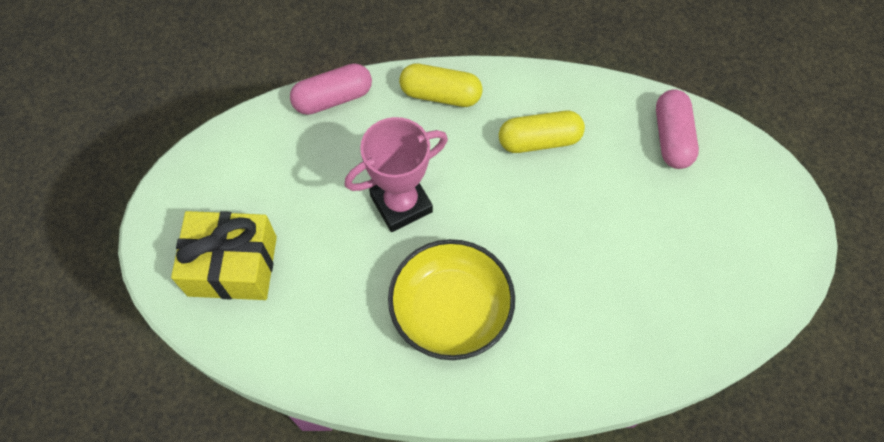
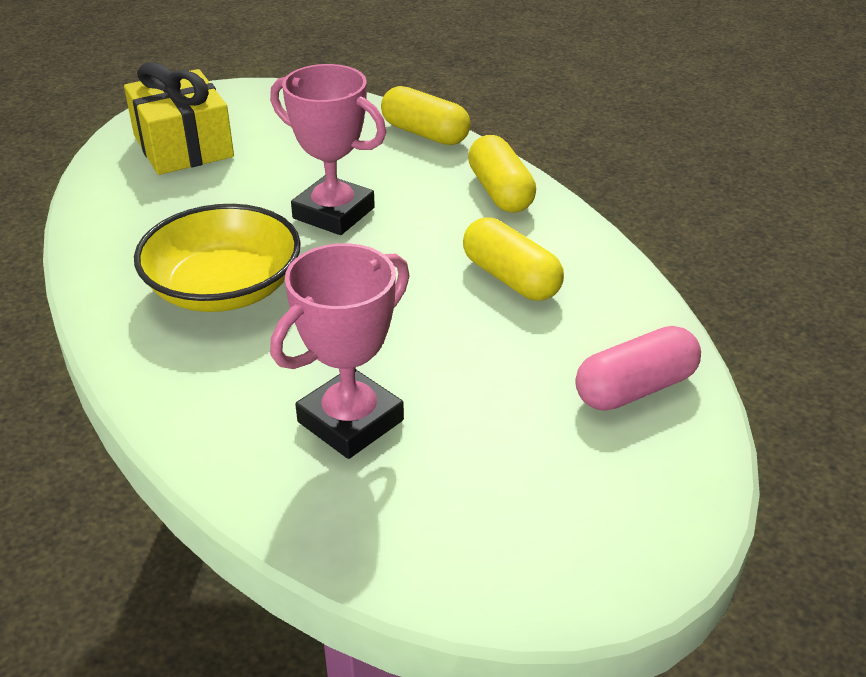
camera: 60 degrees right, 25 degrees down
(333, 99) = (425, 133): pink capsule -> yellow capsule
(627, 292) = (350, 421): none -> pink trophy

